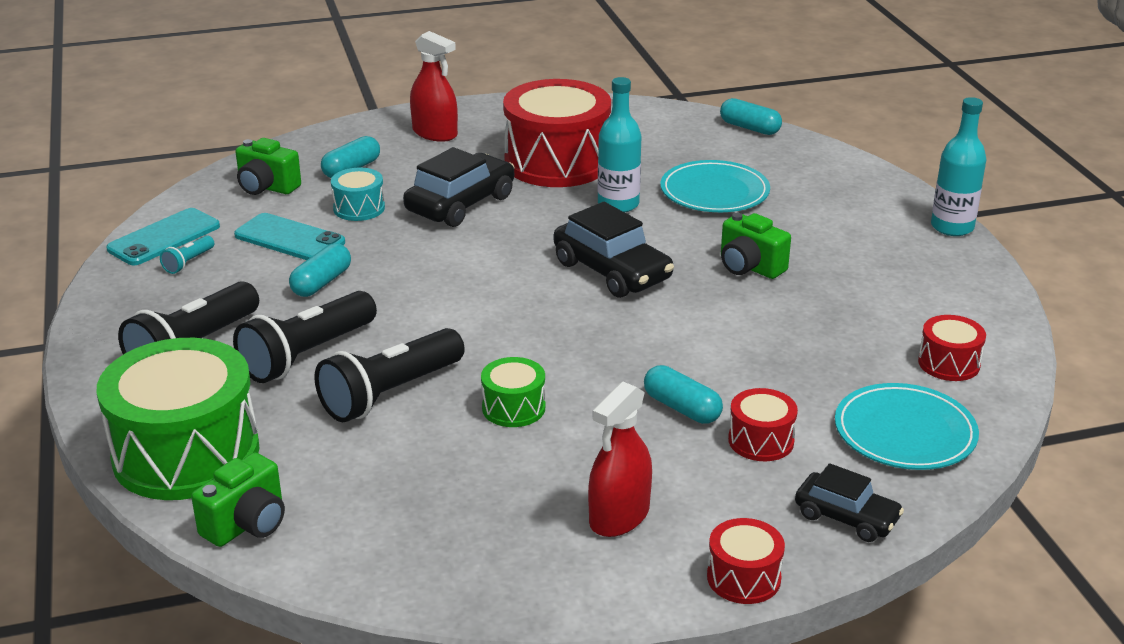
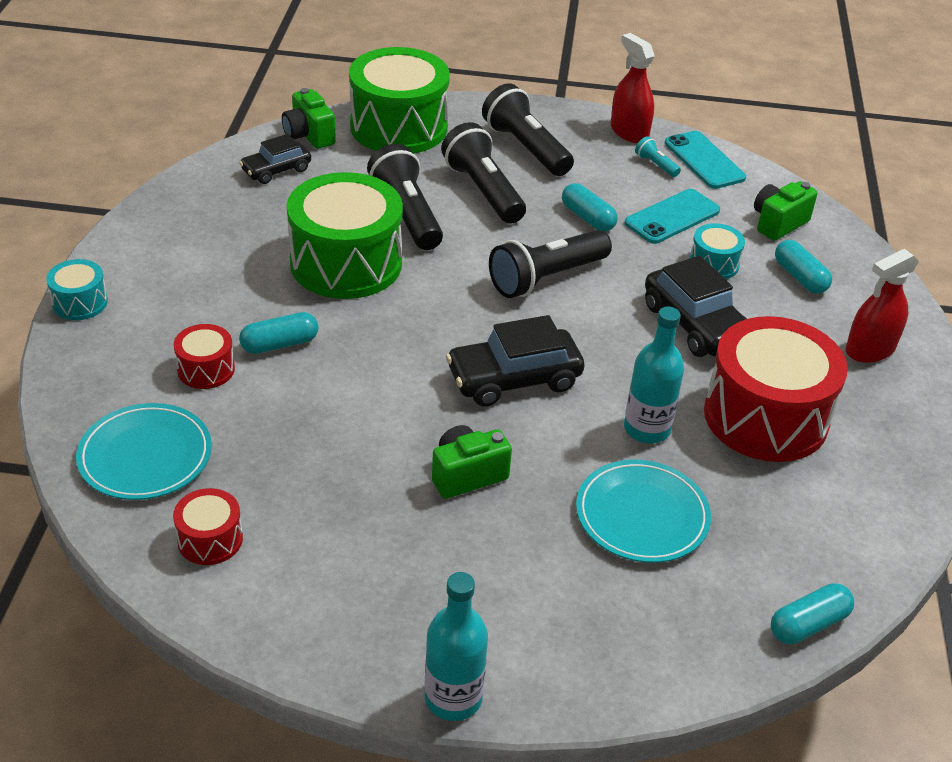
camera: 110 degrees right, 10 degrees up
(447, 285) = (546, 278): none -> black flashlight
(513, 408) = (346, 263): green drum -> green drum, size x2.18
(619, 516) = (187, 272): red spray bottle -> red spray bottle (629, 132)
(743, 578) = (80, 302): red drum -> turquoise drum
(846, 517) = (86, 375): black car -> black car (276, 170)

